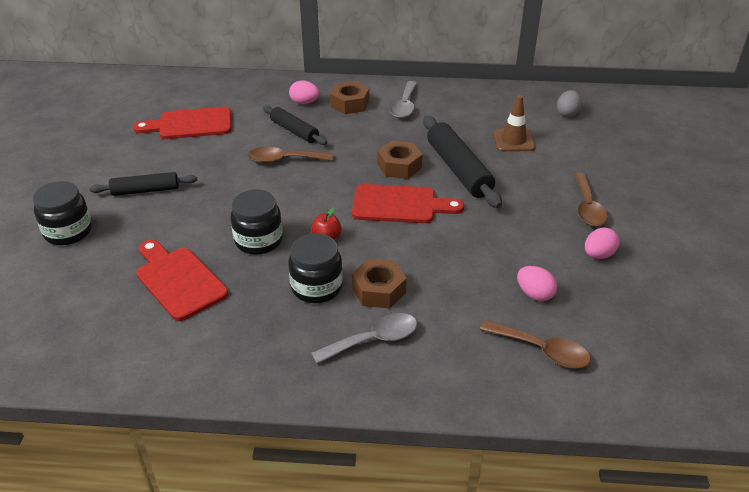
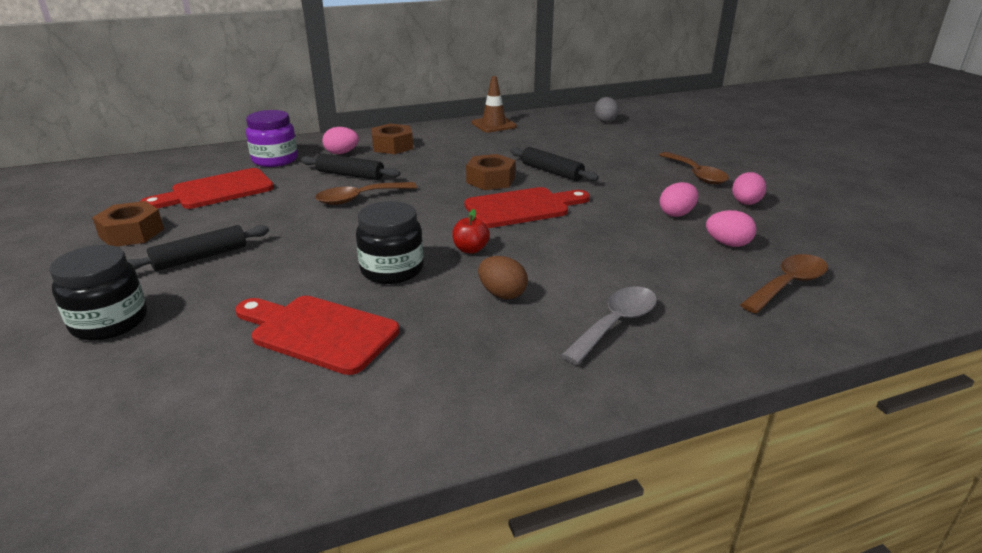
camera: 25 degrees left, 10 degrees down
(250, 99) = (275, 160): none -> purple jar
(316, 287) = (502, 294): black jar -> brown egg
(379, 290) = (574, 279): brown nut -> brown nut (132, 233)
(404, 106) = (451, 139): grey spoon -> none
(458, 169) = (551, 172): black rolling pin -> black rolling pin, size x0.62
(513, 140) = (579, 144): brown traffic cone -> brown traffic cone (494, 125)
(523, 249) = (676, 214): none -> pink egg
(542, 350) = (788, 285): brown spoon -> brown spoon turned 45 degrees counterclockwise

